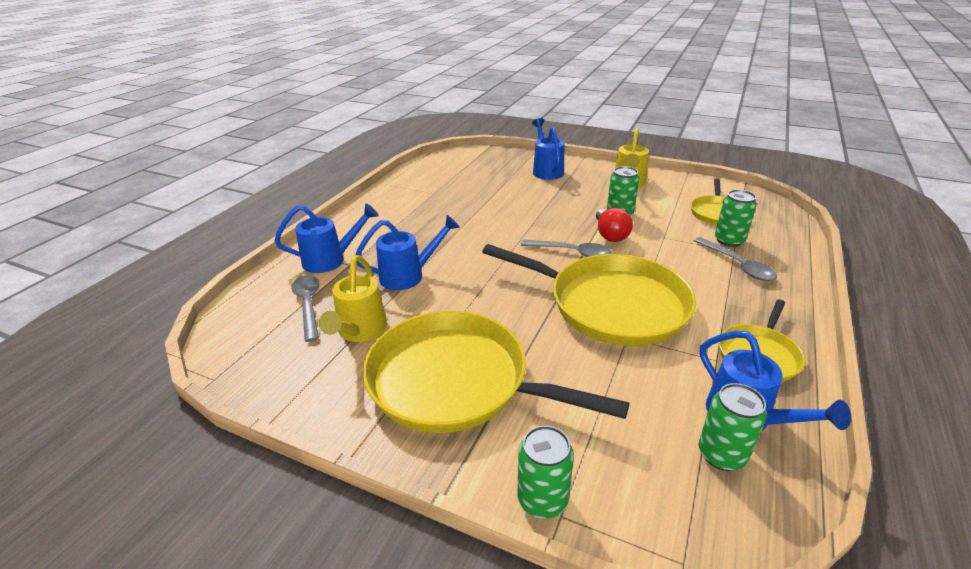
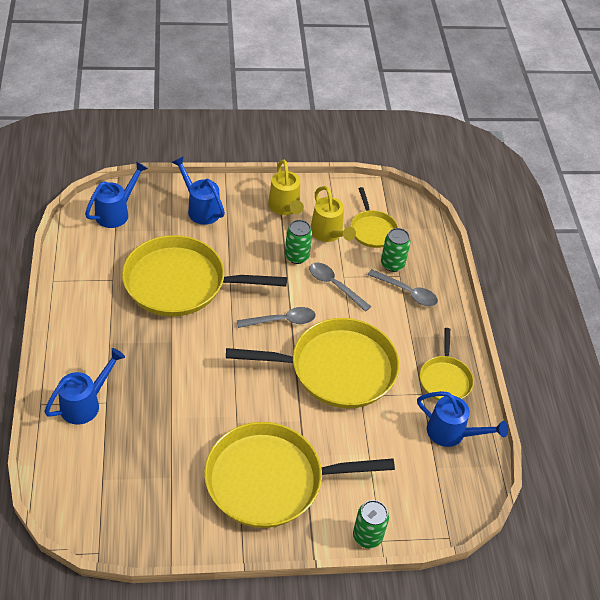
camera: 35 degrees left, 15 degrees up
(308, 305) = (109, 459): grey spoon -> grey spoon (334, 285)
(360, 332) = (172, 467): yellow watering can -> yellow watering can (328, 234)
(408, 276) = (167, 396): blue watering can -> blue watering can (116, 212)
(491, 207) = (180, 283): none -> yellow pan
(610, 235) = (301, 288): red light bulb -> none
(721, 455) = (446, 465): green can -> none

